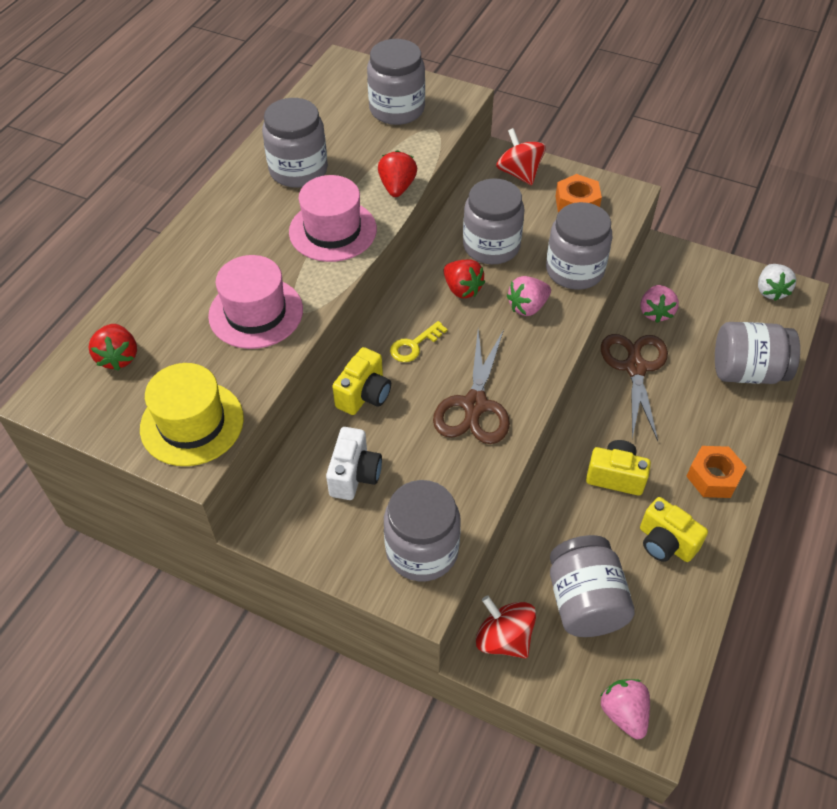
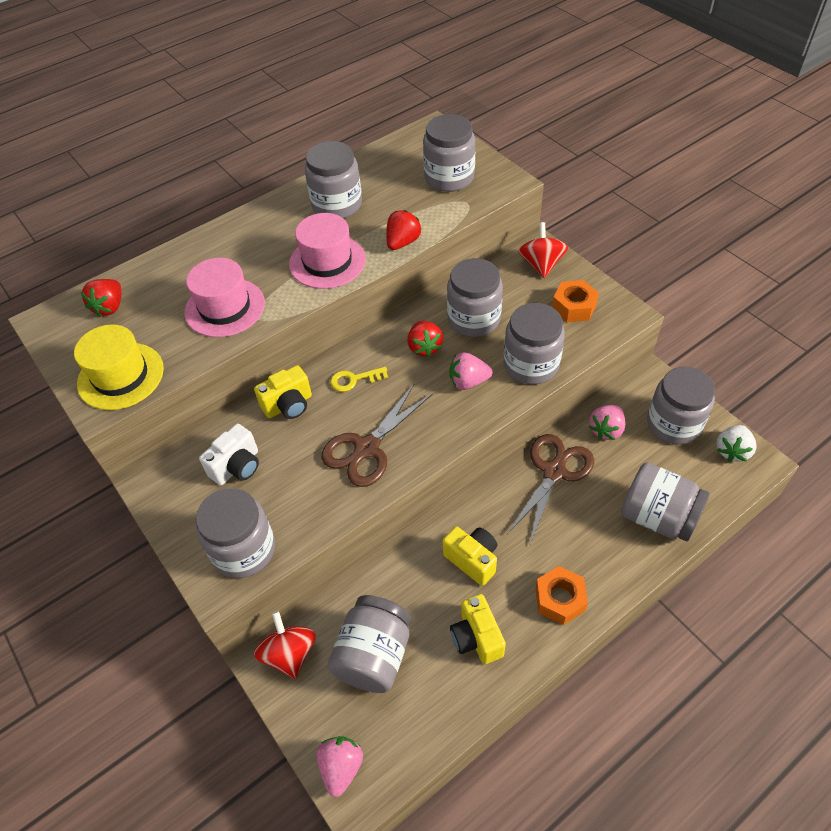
camera: 30 degrees right, 0 degrees up
(709, 285) = (673, 424): none -> grey jar

